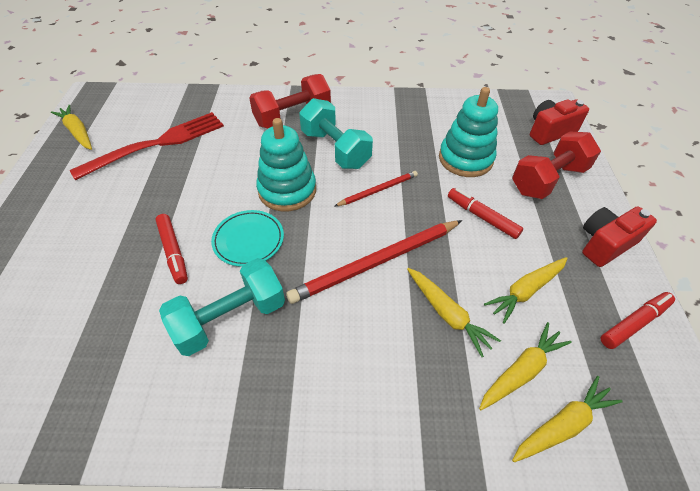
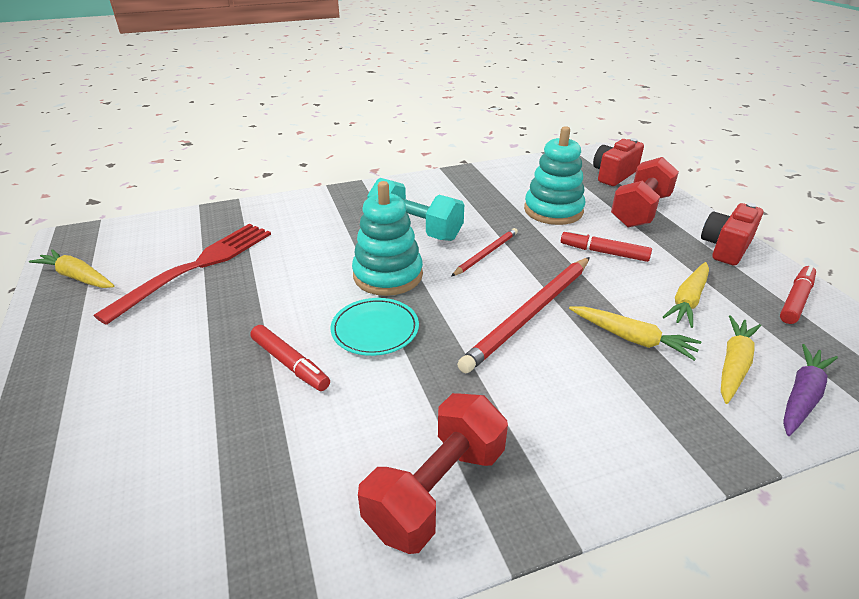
camera: 20 degrees left, 15 degrees down
(230, 318) = (405, 408): turquoise dumbbell -> none
(292, 117) = (347, 211): red dumbbell -> red dumbbell (436, 490)
(562, 424) = (801, 396): yellow carrot -> purple carrot

